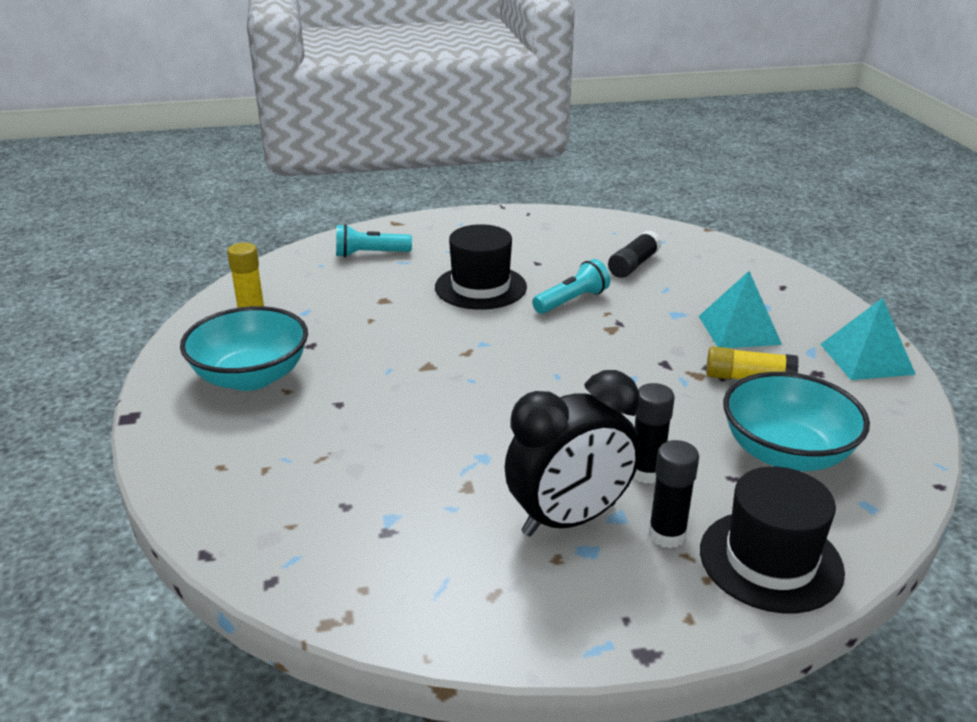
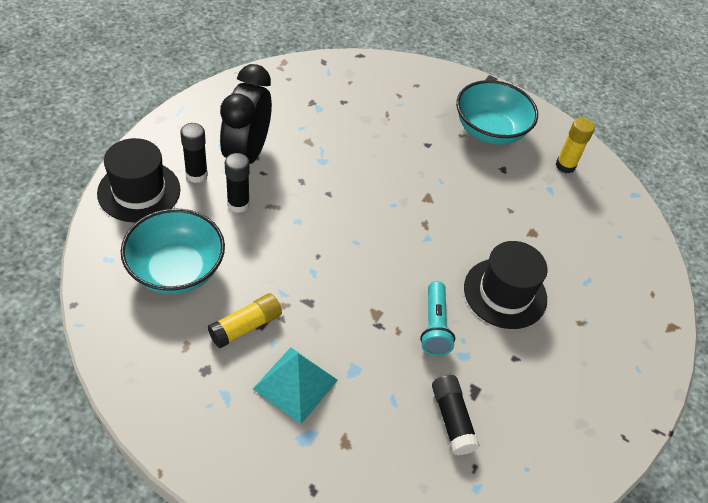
camera: 125 degrees right, 20 degrees up
(370, 254) = (618, 272): turquoise flashlight -> none
(866, 359) = (180, 419): turquoise pyramid -> none

